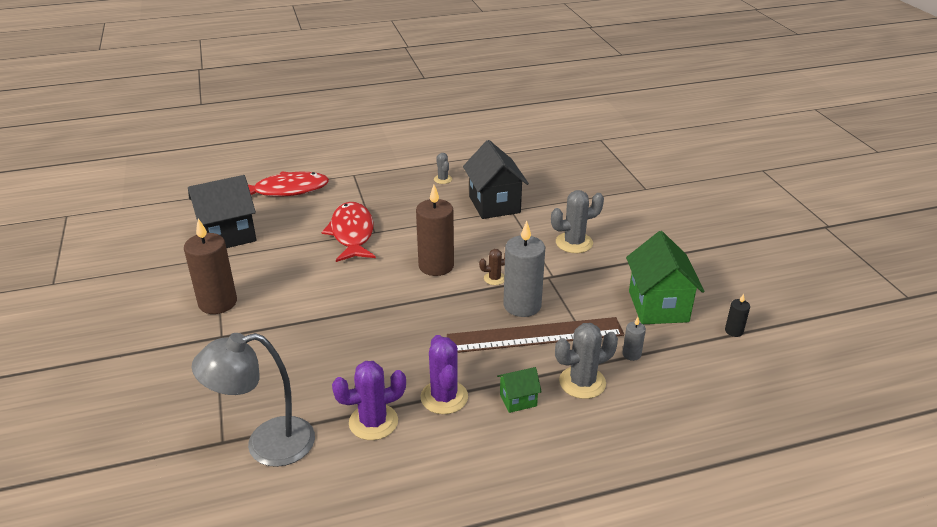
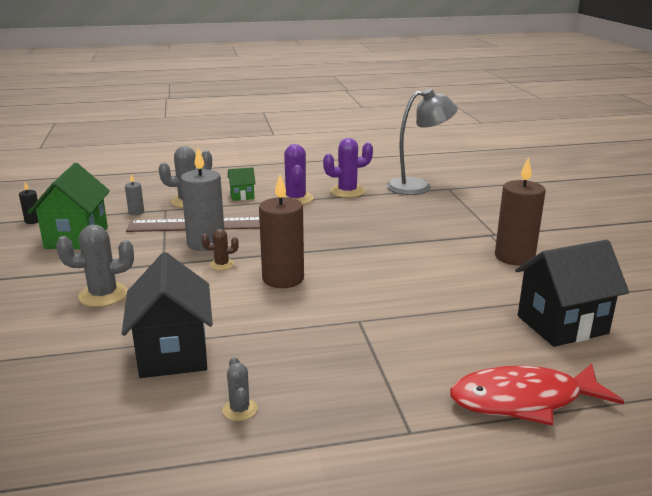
camera: 175 degrees left, 10 degrees down
(352, 233) = (389, 320): red fish -> none

